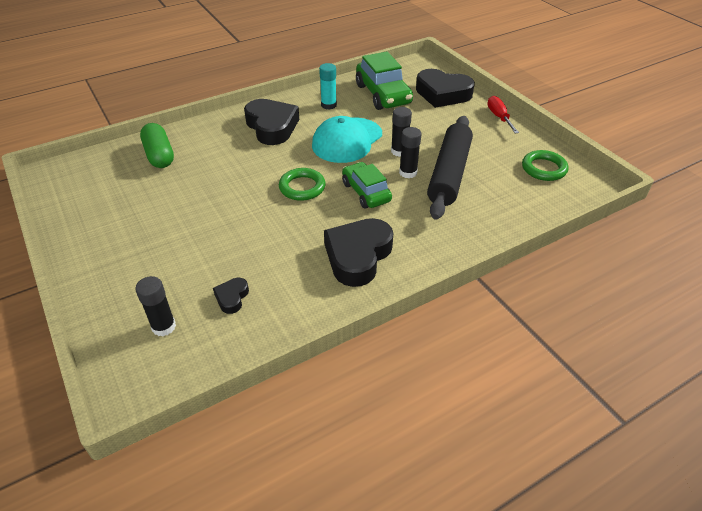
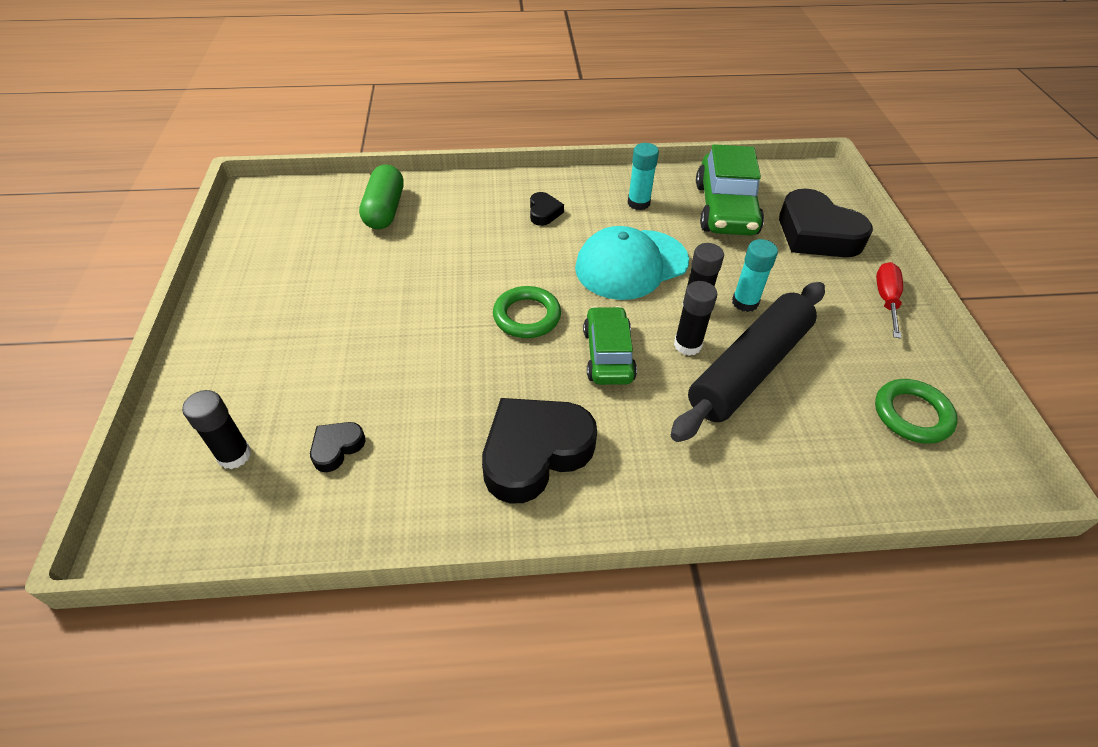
camera: 25 degrees right, 5 degrees up
(272, 127) = (544, 212): black heart -> black heart, size x0.47
(425, 141) = (745, 302): none -> turquoise glue stick

